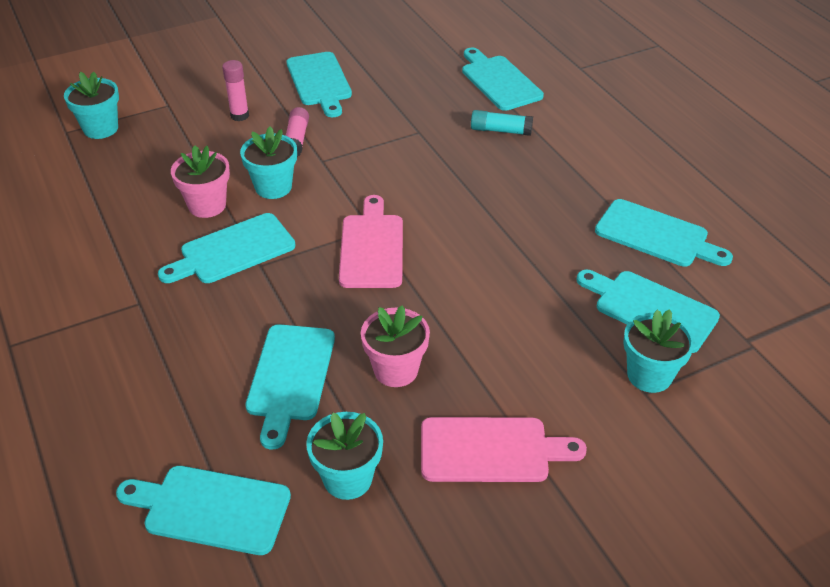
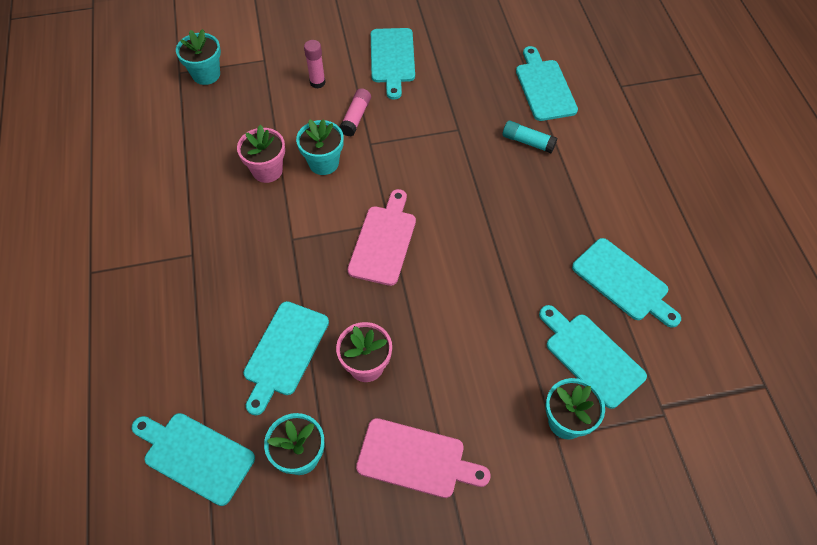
camera: 15 degrees right, 15 degrees up
(232, 251) = (274, 220): turquoise cutting board -> none

